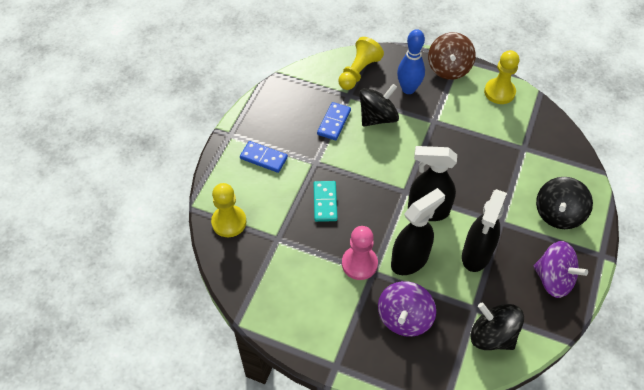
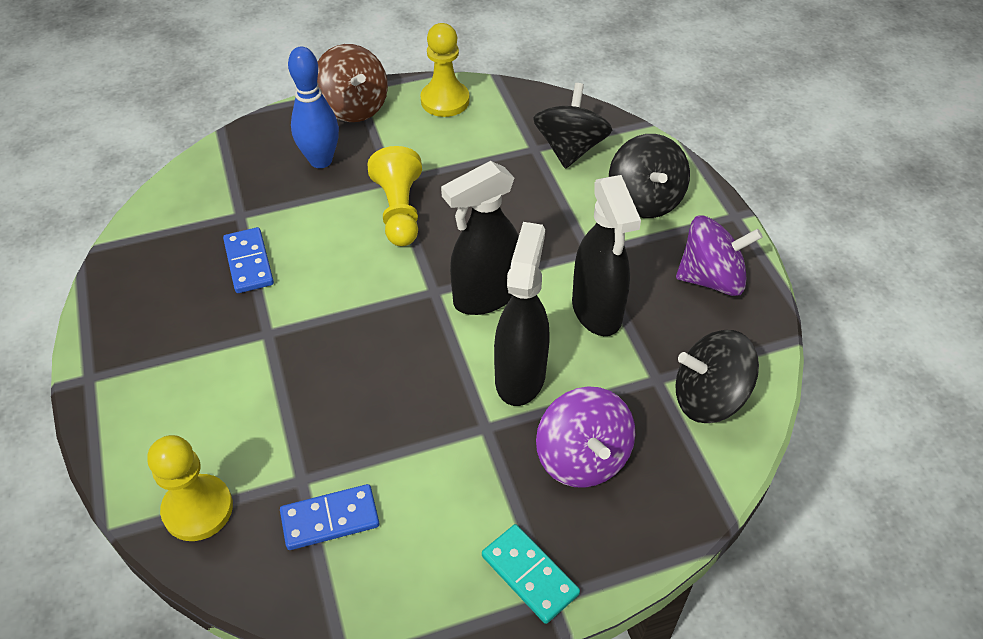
camera: 40 degrees left, 5 degrees down
(264, 158) = (177, 377): blue domino -> blue domino (330, 519)
(325, 202) = (330, 378): turquoise domino -> turquoise domino (529, 575)
(358, 72) = (228, 177): yellow pawn -> yellow pawn (399, 211)
(359, 263) = (456, 429): pink pawn -> none
(377, 117) = (309, 220): black spinning top -> black spinning top (570, 149)

